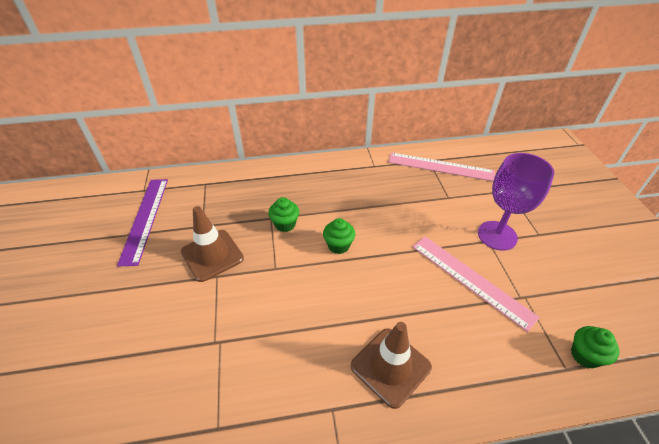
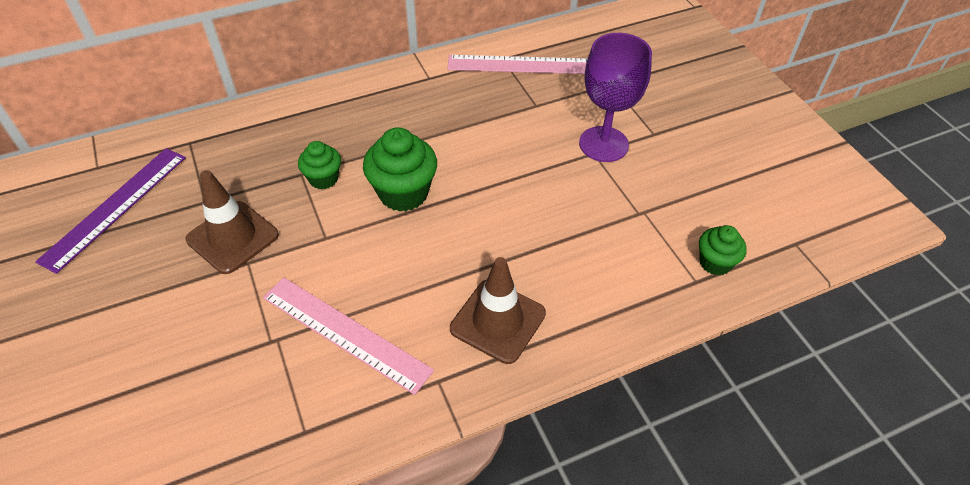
camera: 15 degrees left, 5 degrees up
(145, 219) = (115, 207): purple ruler -> purple ruler turned 45 degrees clockwise
(338, 245) = (403, 193): green cupcake -> green cupcake, size x1.68
(471, 280) = (578, 204): pink ruler -> pink ruler (345, 333)

